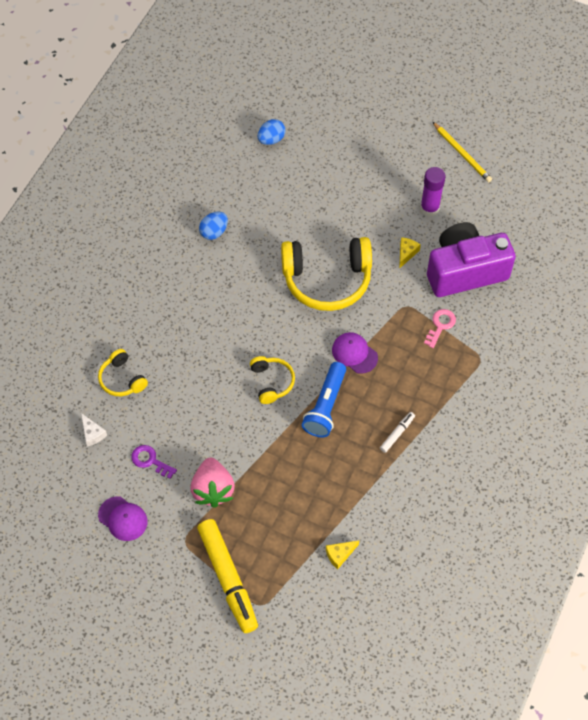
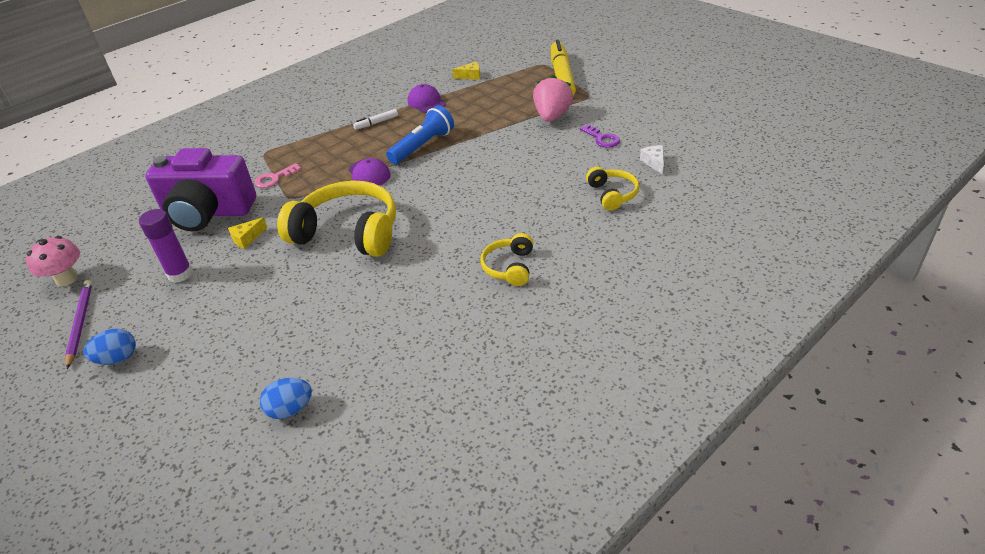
camera: 155 degrees left, 20 degrees down
(123, 519) = (638, 112): purple cap -> purple cap (426, 102)
(214, 232) = (444, 306): blue egg -> blue egg (118, 359)
(272, 382) = (460, 168): yellow headphones -> yellow headphones (509, 267)
(462, 153) = (80, 324): yellow pencil -> purple pencil
(514, 182) = (66, 279): none -> pink mushroom

